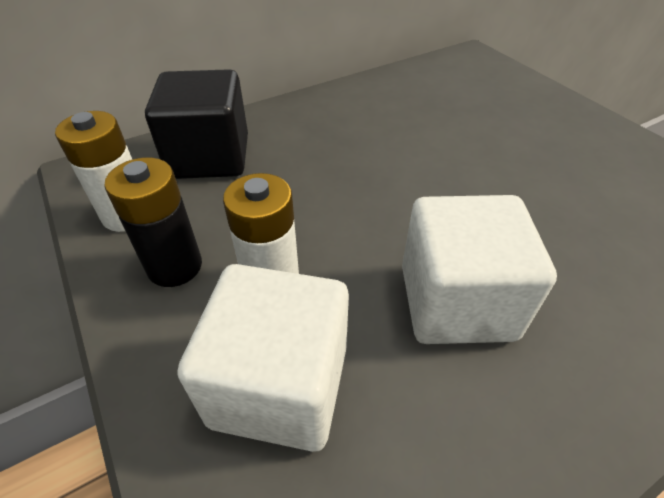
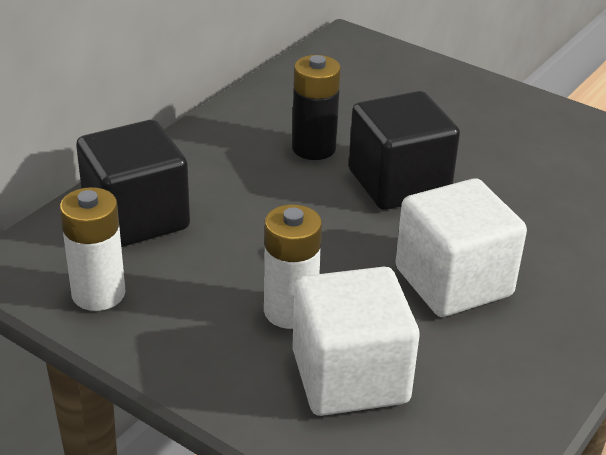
camera: 25 degrees left, 10 degrees down
(175, 266) = (189, 323): black battery -> black battery (313, 148)
(453, 181) = (398, 183): none -> black cube

